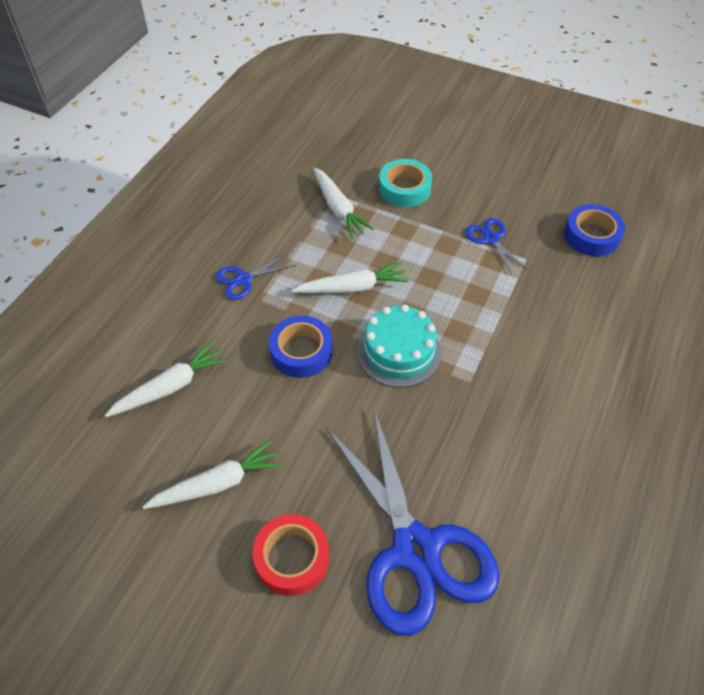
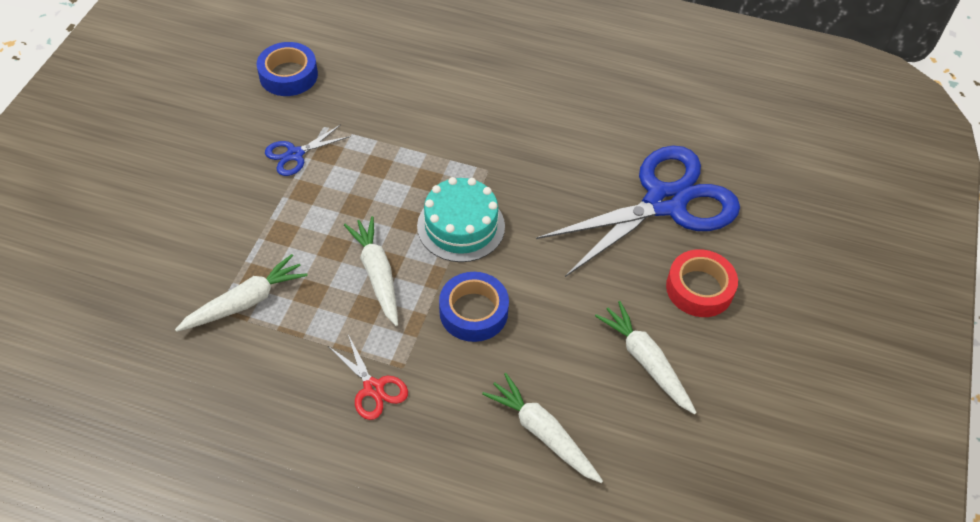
camera: 100 degrees left, 0 degrees up
(243, 279) = (373, 388): blue scissors -> red scissors
(404, 189) = (210, 236): turquoise tape -> none

